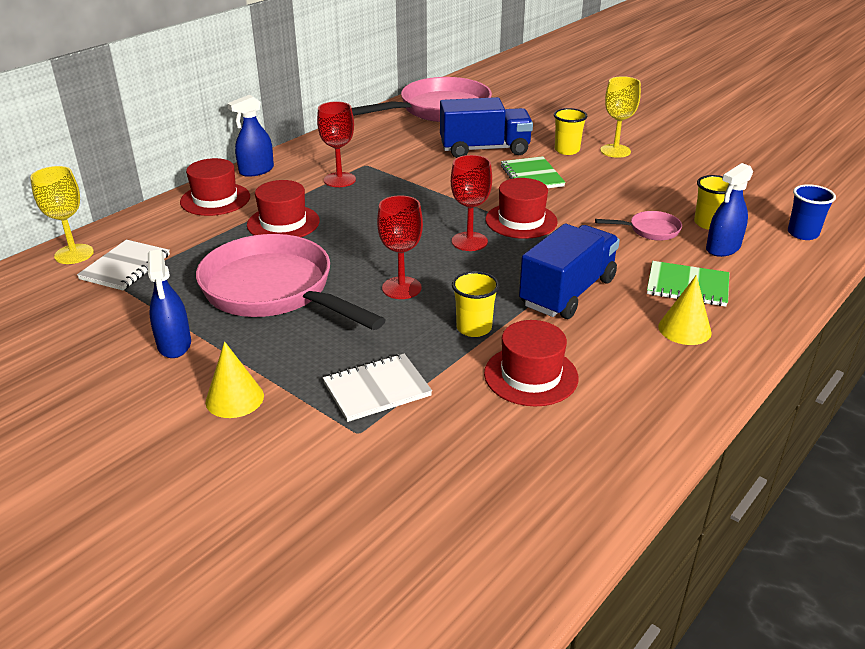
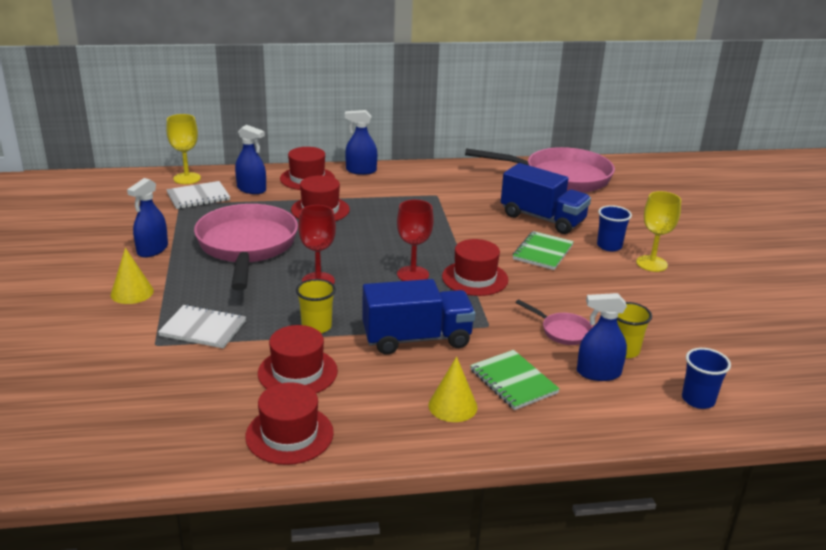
camera: 40 degrees right, 5 degrees down
(173, 234) = (251, 189): none -> blue spray bottle
(339, 180) = (401, 198): red goblet -> none
(567, 150) = (609, 246): yellow cup -> blue cup
(621, 431) = (289, 434): none -> red hat

